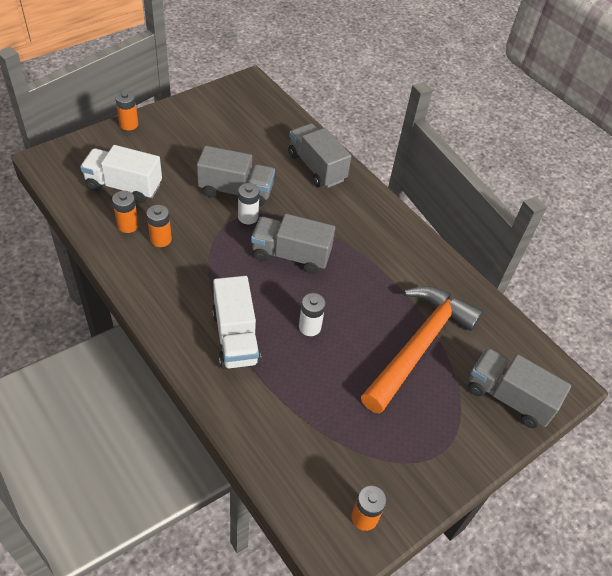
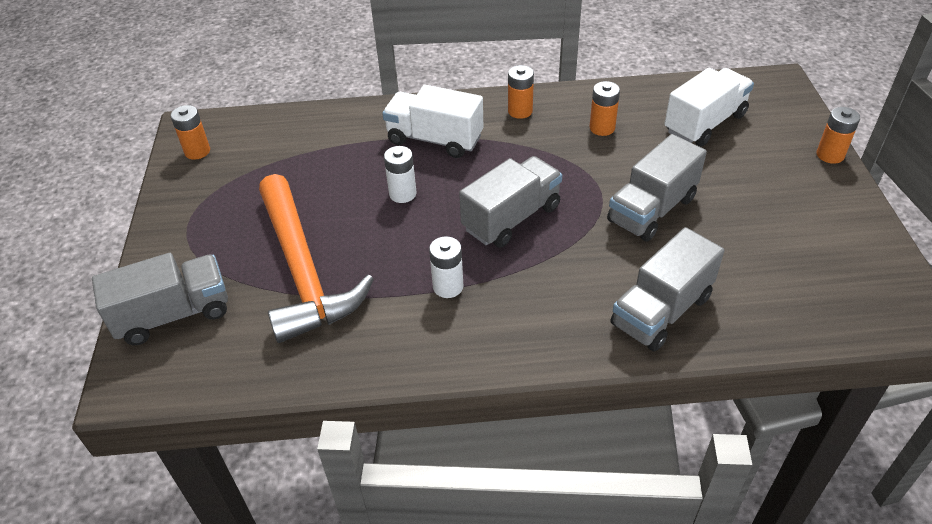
camera: 130 degrees right, 5 degrees down
(128, 225) = (637, 111): orange battery -> orange battery (520, 111)
(248, 217) = (597, 204): white battery -> white battery (448, 287)
(316, 167) = (661, 311): grey truck -> grey truck turned 135 degrees clockwise

